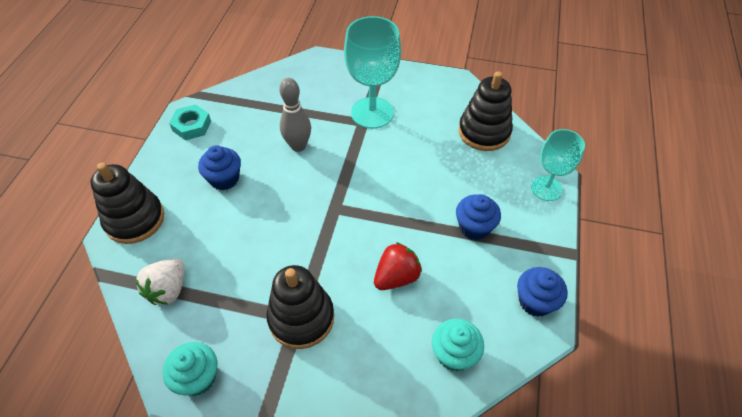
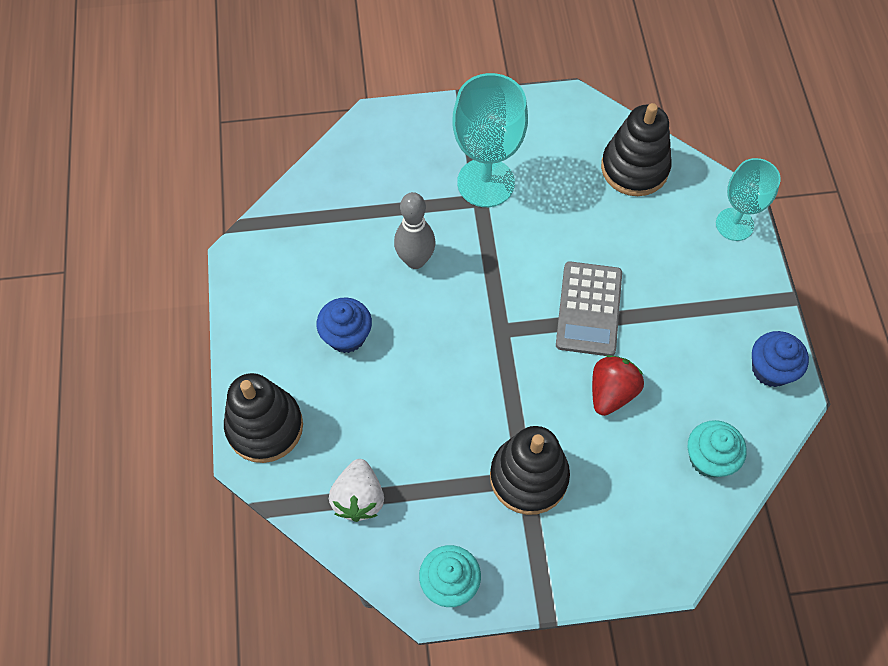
camera: 20 degrees left, 10 degrees up
(192, 126) = (261, 275): turquoise nut -> none
(407, 213) = (589, 309): none -> grey calculator
(474, 227) = (672, 301): blue cupcake -> none

